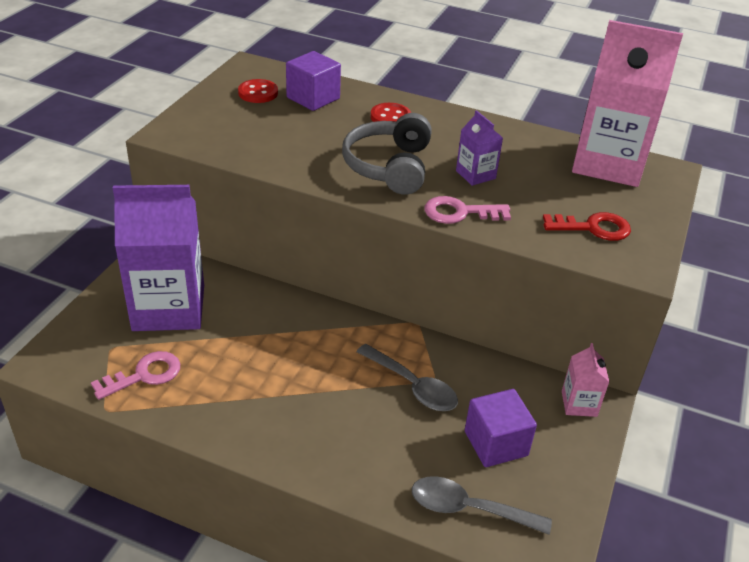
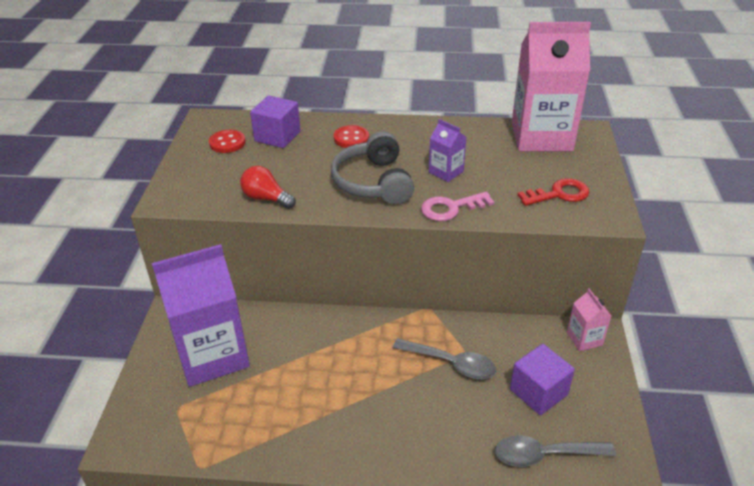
camera: 15 degrees left, 0 degrees up
(144, 375) = (219, 424): pink key -> none
(267, 156) = (266, 198): none -> red light bulb

